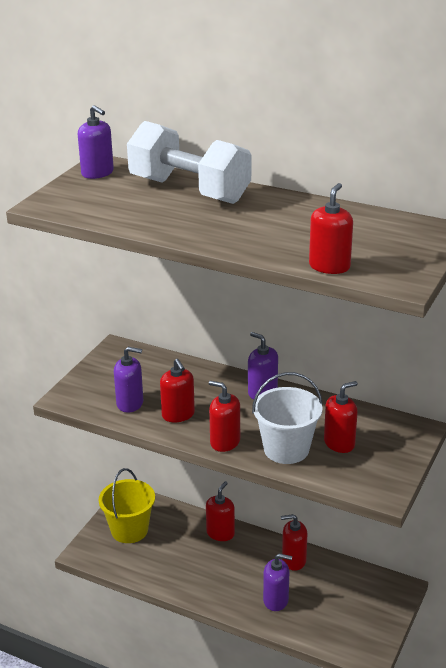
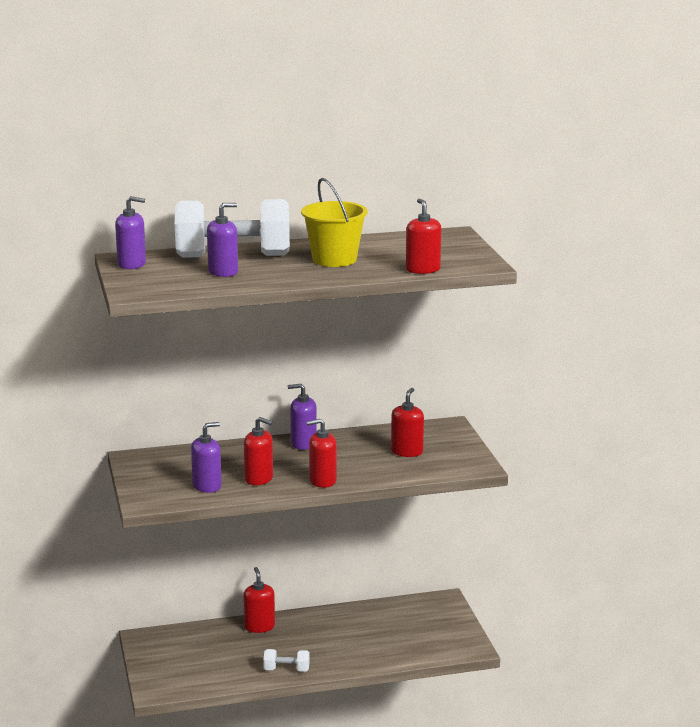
camera: 40 degrees left, 10 degrees down
(129, 530) = (175, 658): yellow bucket -> yellow bucket (334, 259)
(194, 588) = (286, 670): none -> white dumbbell
(276, 600) = (361, 647): purple soap dispenser -> purple soap dispenser (223, 272)
(286, 449) = (374, 468): white bucket -> none
(293, 560) = (343, 618): red soap dispenser -> none

